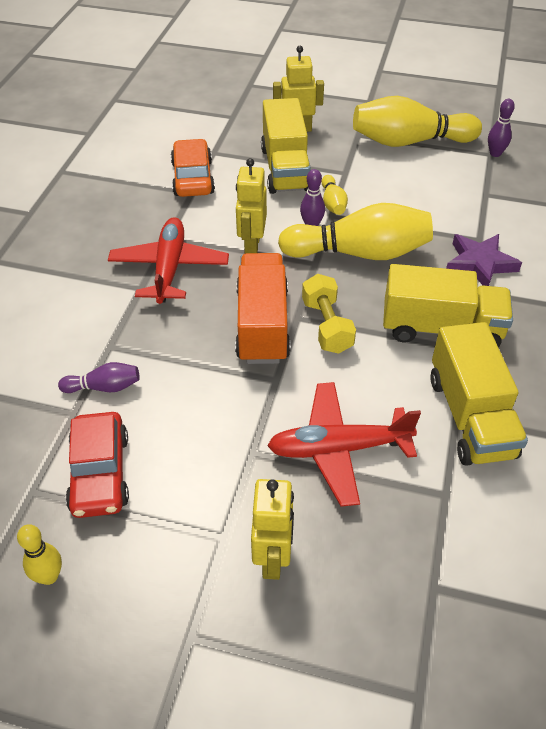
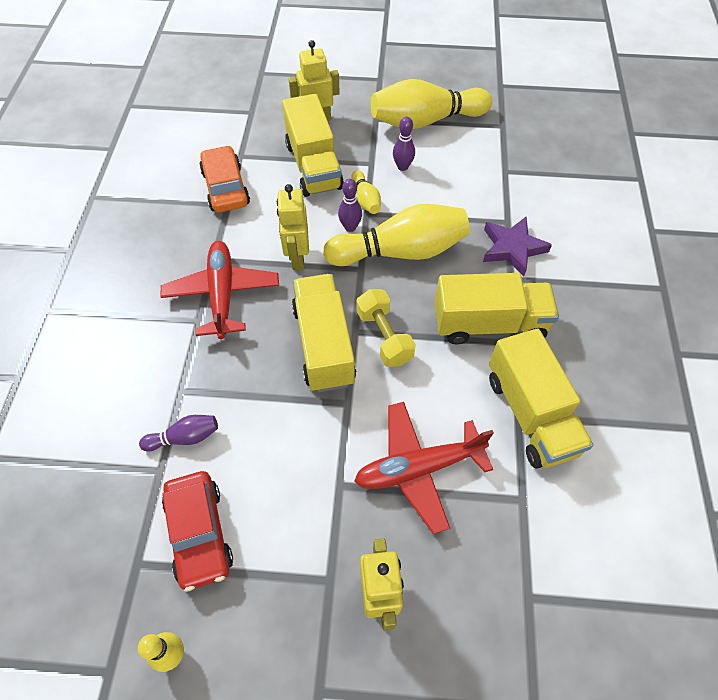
camera: 10 degrees left, 10 degrees up
(262, 325) = (324, 345): orange truck -> yellow truck
(495, 153) = (506, 125): purple bowling pin -> purple bowling pin (402, 167)

